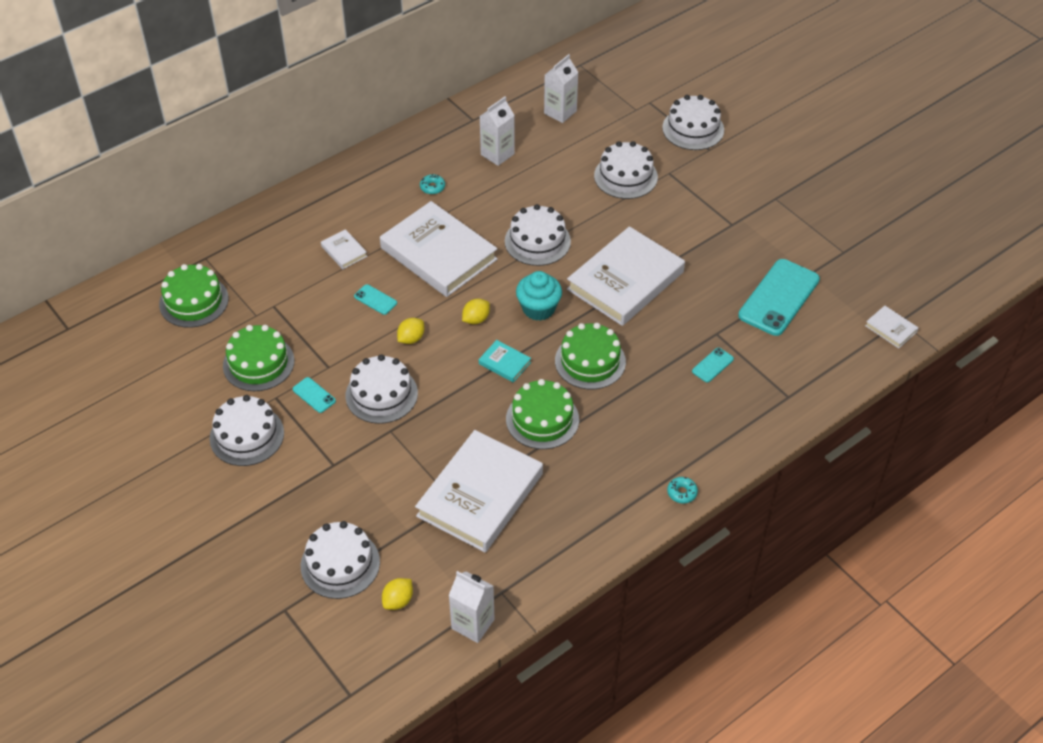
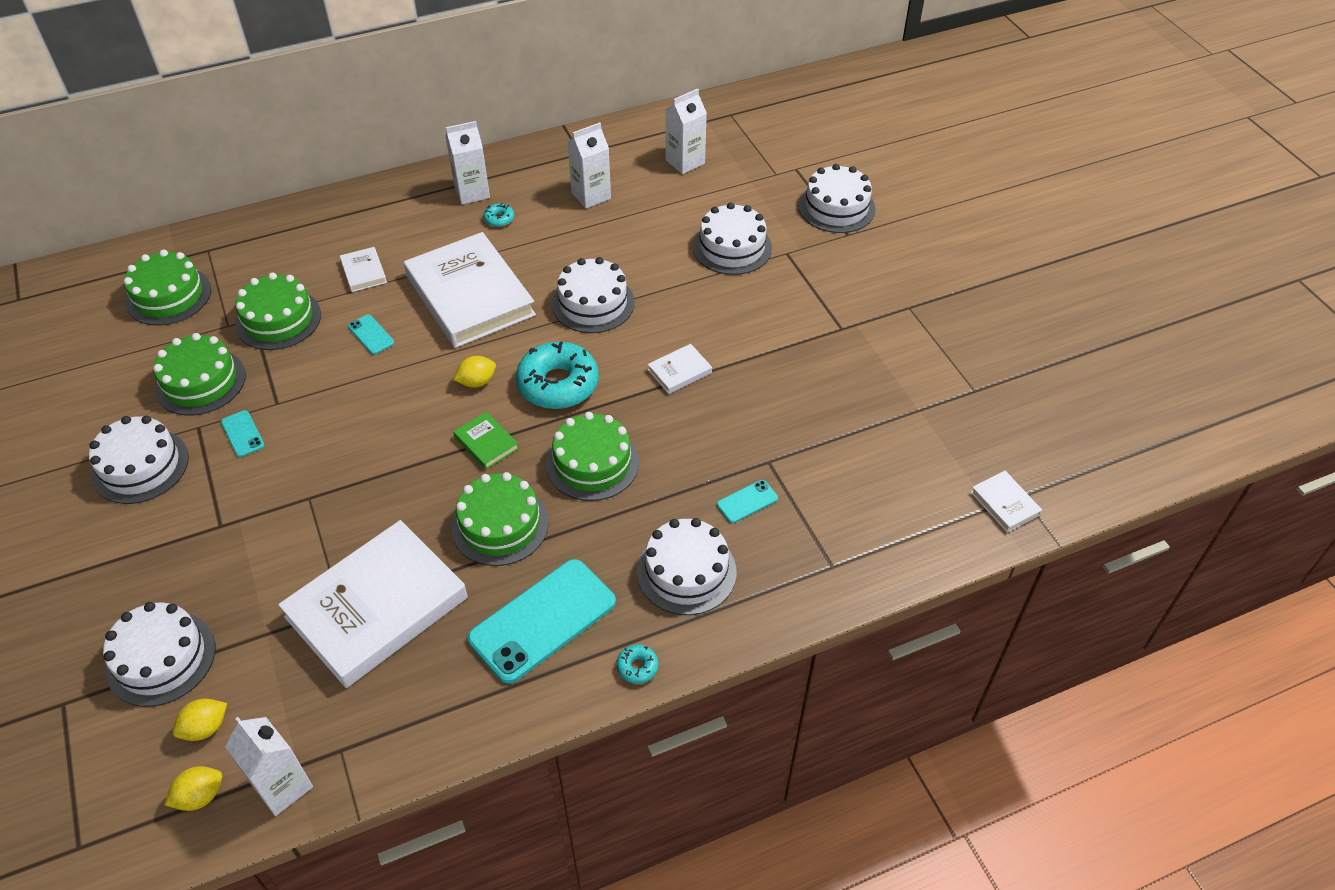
camera: 15 degrees right, 0 degrees up
(294, 302) = (278, 319): none -> green cake
(381, 394) = (321, 450): white cake -> white cake (686, 571)
(400, 169) = (472, 192): none -> white carton
(411, 339) = (389, 389): yellow lemon -> yellow lemon (200, 796)
(504, 363) = (486, 443): turquoise book -> green book
(538, 308) = (558, 384): turquoise cupcake -> turquoise donut
(625, 281) = (679, 371): white book -> white book, size x0.42
(779, 297) = (868, 432): turquoise phone -> turquoise phone (543, 620)

